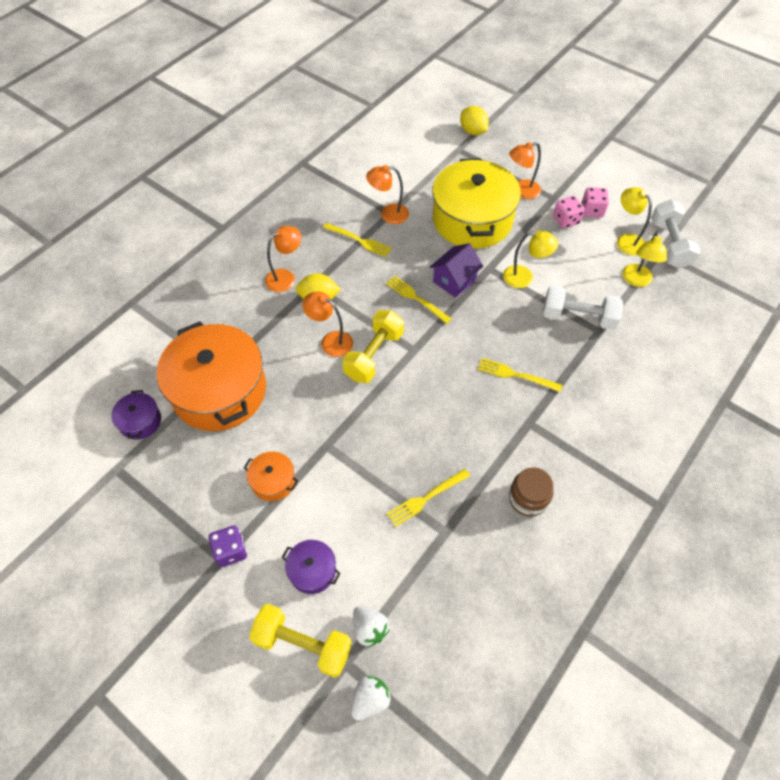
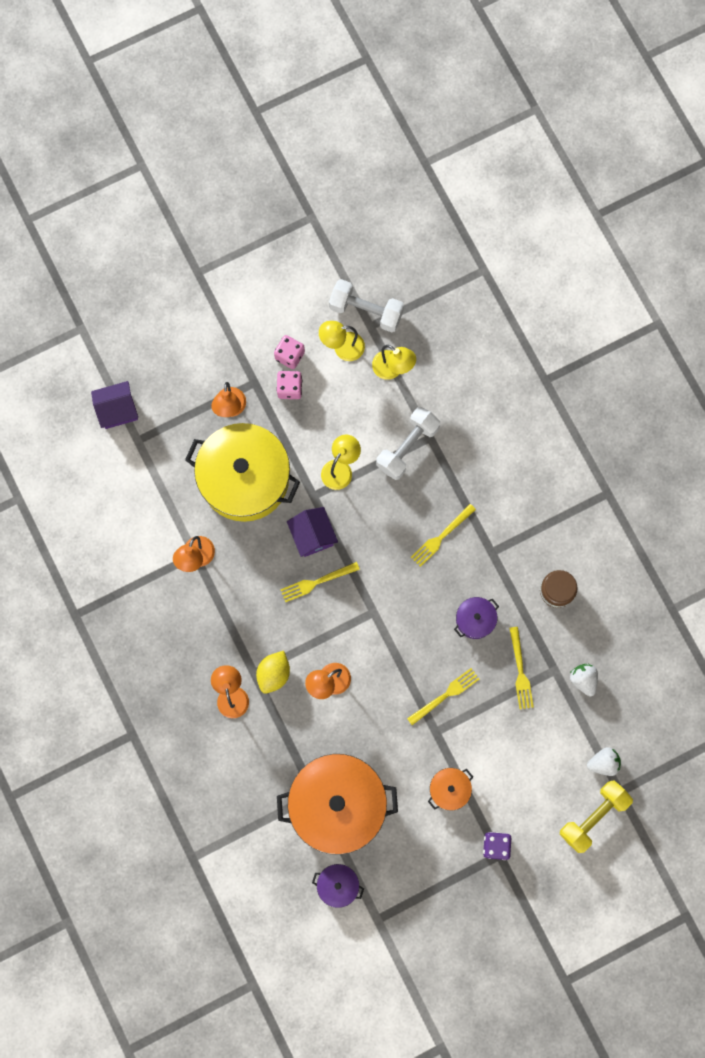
camera: 65 degrees left, 20 degrees up
(312, 570) = (540, 787): purple pot -> purple pot (475, 619)
(359, 240) = (218, 603): yellow fork -> yellow fork (445, 695)
(370, 699) = (652, 784): white strawberry -> white strawberry (583, 679)
(374, 355) = (363, 651): yellow dumbbell -> none
(473, 131) = (118, 410): yellow lemon -> purple house

